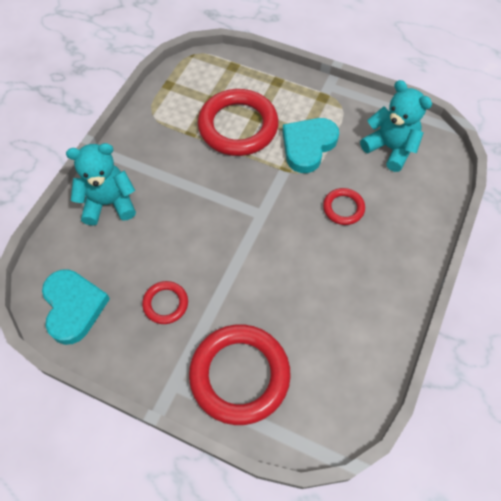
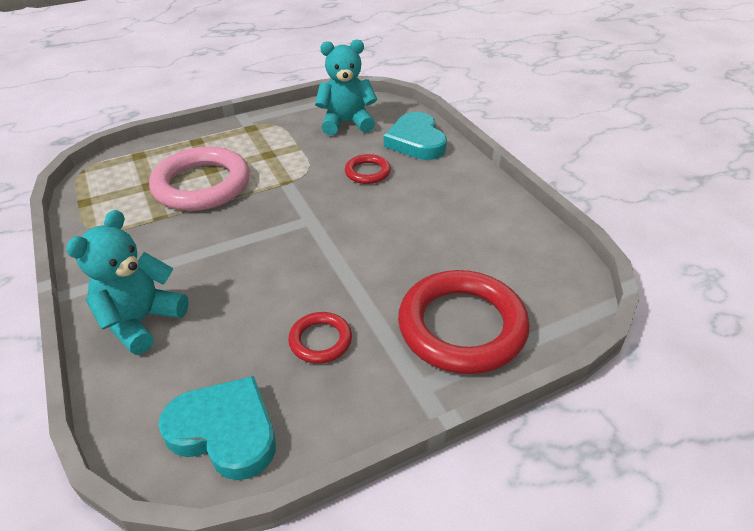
camera: 50 degrees left, 20 degrees down
(238, 126) = (202, 185): red ring -> pink ring
(308, 146) = (283, 159): turquoise heart -> turquoise heart (416, 141)

